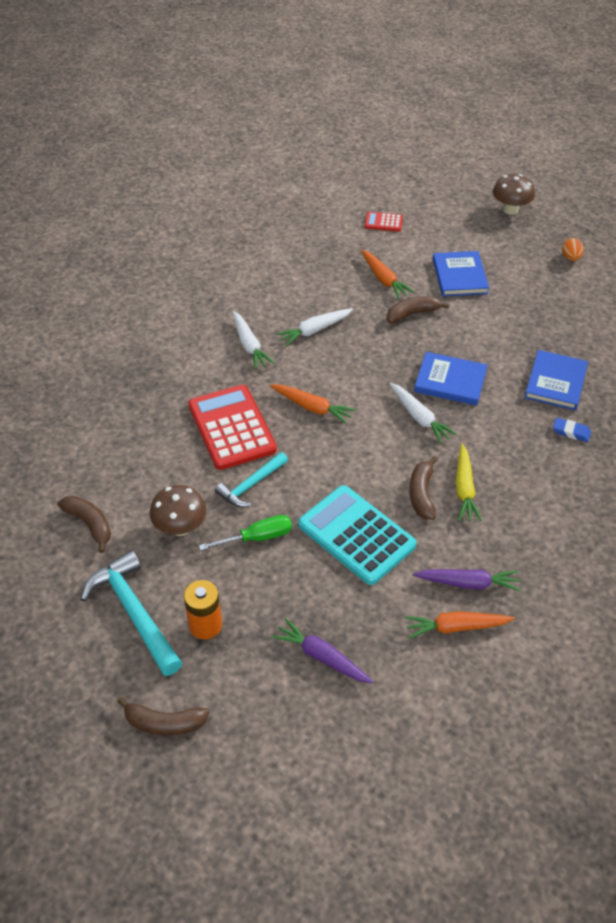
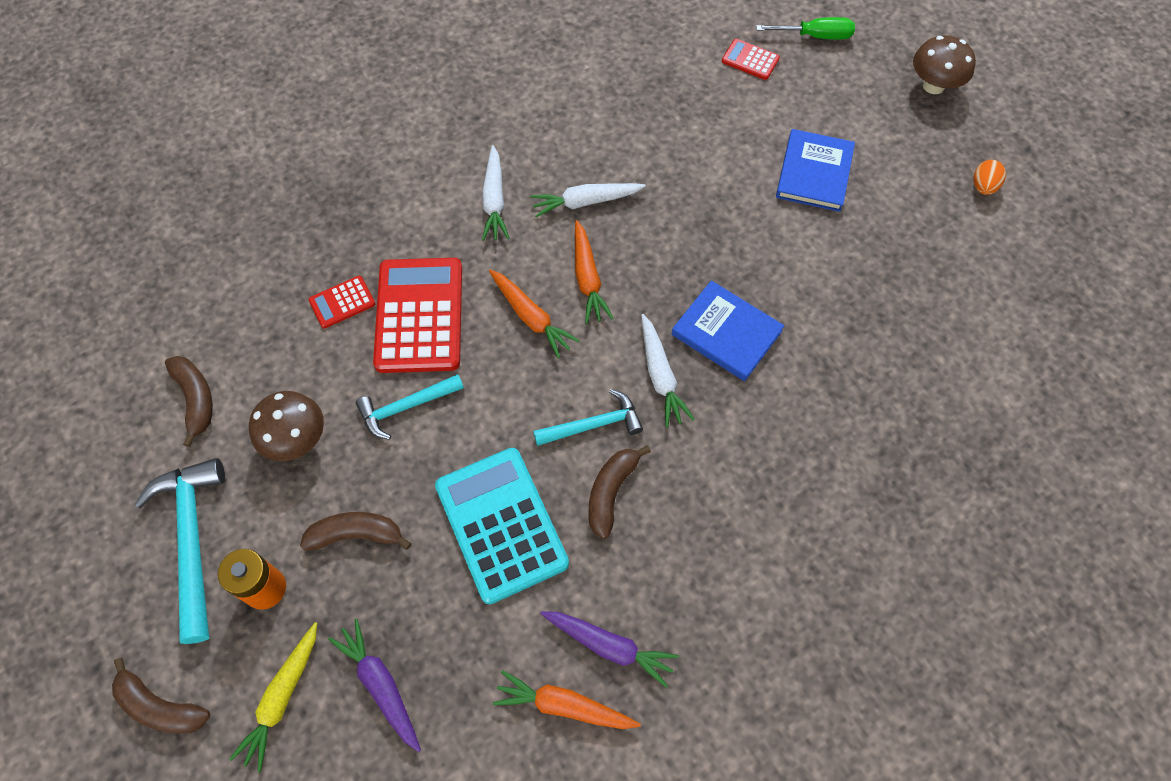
camera: 20 degrees right, 15 degrees up
(170, 435) = (342, 302): none -> red calculator
(258, 537) = (381, 486): green screwdriver -> green screwdriver (816, 36)
(384, 279) = (710, 149): orange carrot -> orange carrot (587, 278)
(389, 458) = (593, 425): none -> turquoise hammer
(412, 314) = (724, 214): brown banana -> brown banana (356, 535)
(464, 489) = (669, 503): yellow carrot -> yellow carrot (282, 698)
(555, 382) = (868, 379): blue book -> none
(571, 432) = (853, 463): blue eraser -> none

